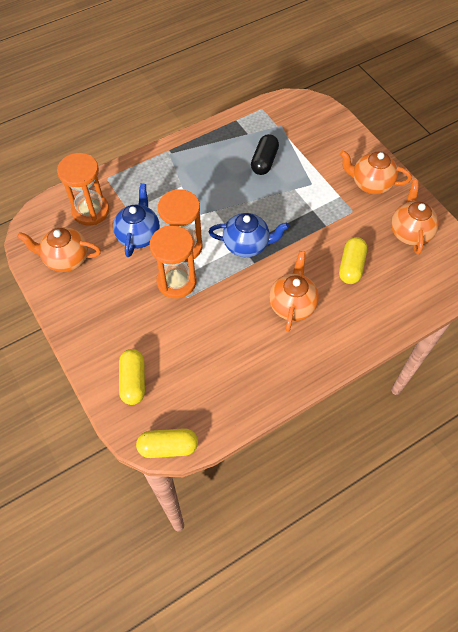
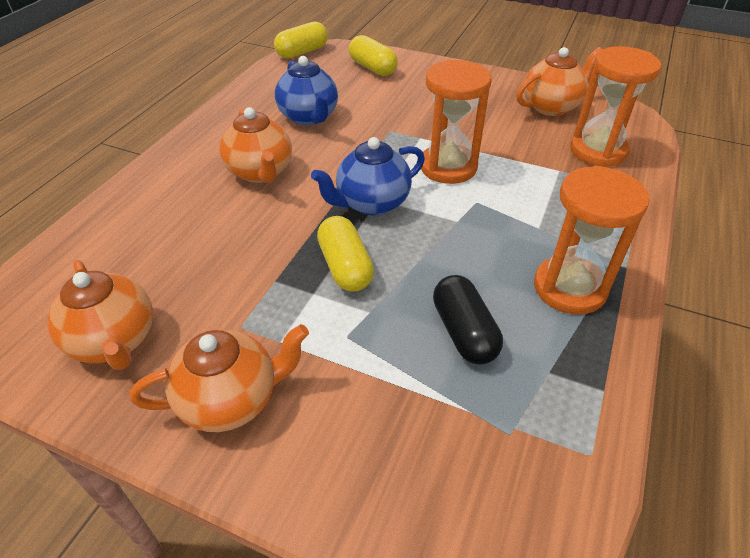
camera: 145 degrees right, 15 degrees down
(138, 235) = (512, 154): blue teapot -> blue teapot (309, 117)
(176, 281) = (416, 137): orange hourglass -> orange hourglass (569, 288)
(351, 266) = (201, 244): yellow capsule -> yellow capsule (345, 267)

